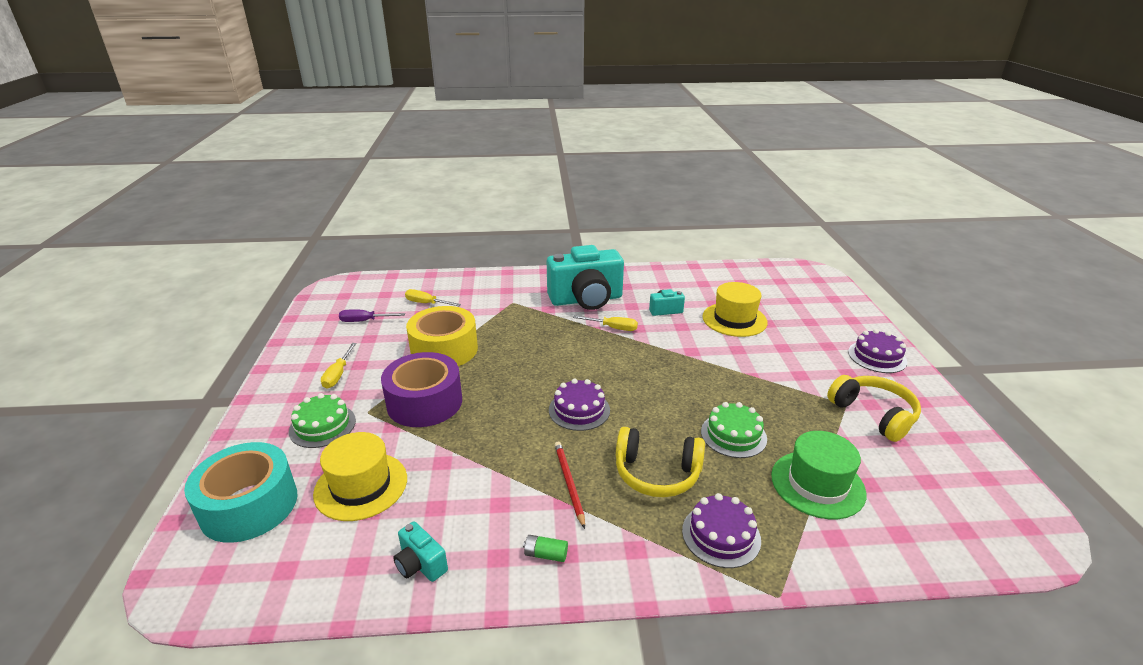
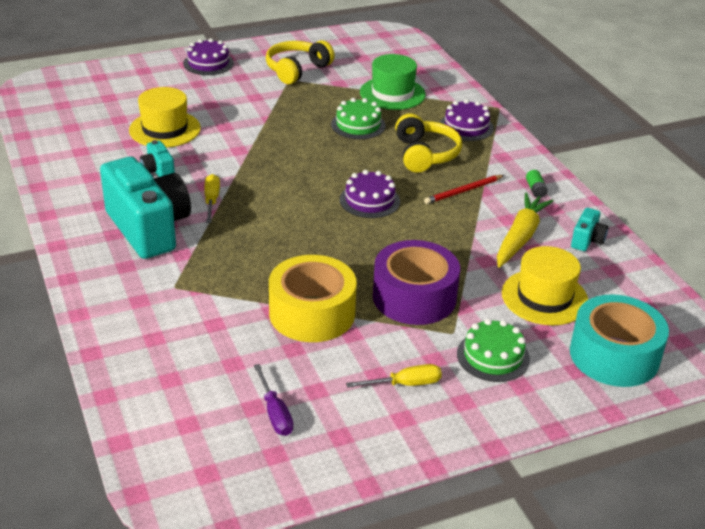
camera: 110 degrees left, 5 degrees up
(427, 303) = (203, 367): yellow screwdriver -> none
(462, 503) = (520, 237): none -> yellow carrot

